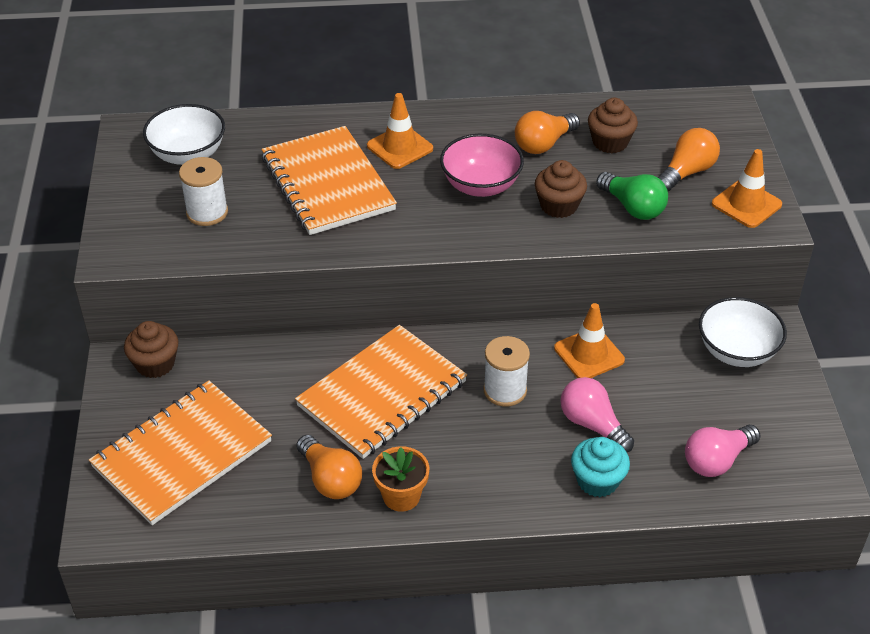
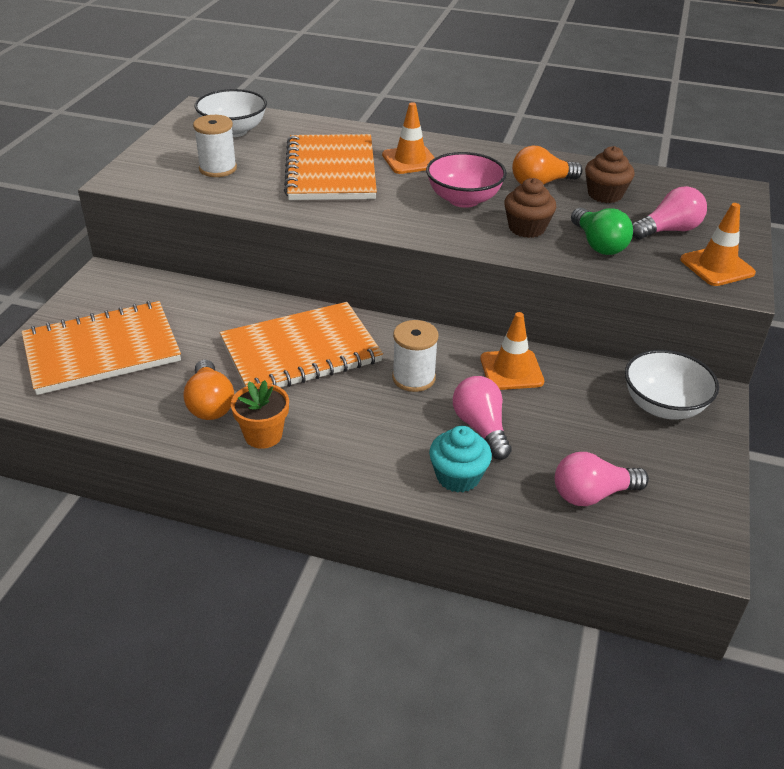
camera: 20 degrees right, 5 degrees down
(155, 364) = (130, 282): brown cupcake -> none
(687, 172) = (668, 230): orange light bulb -> pink light bulb

